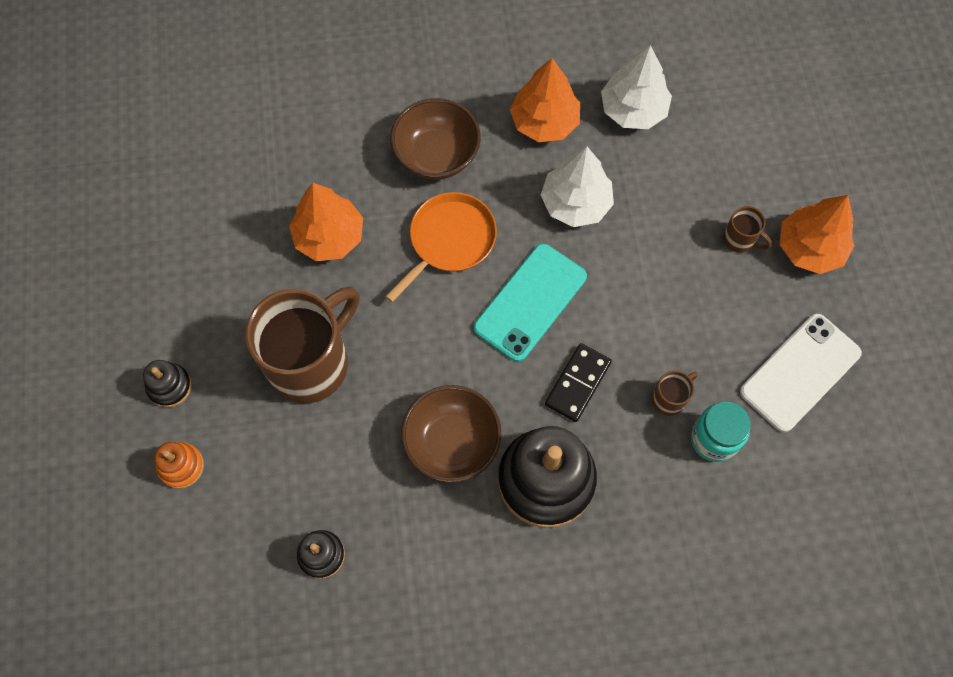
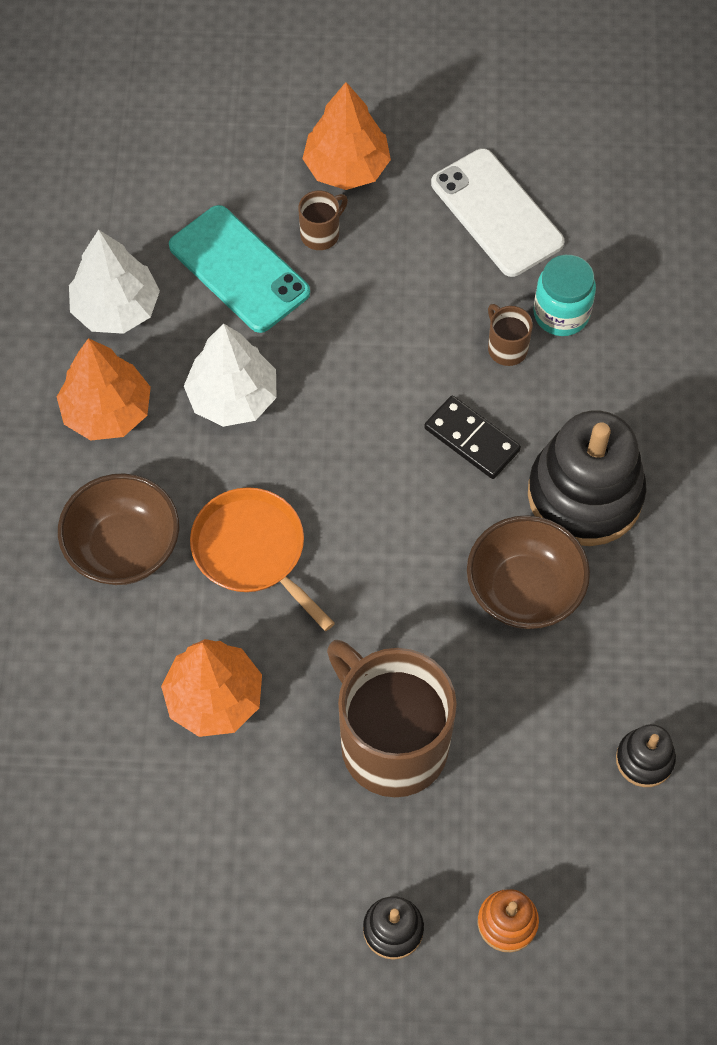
camera: 80 degrees left, 5 degrees down
(530, 302) = (357, 472): turquoise phone -> turquoise phone (239, 269)

